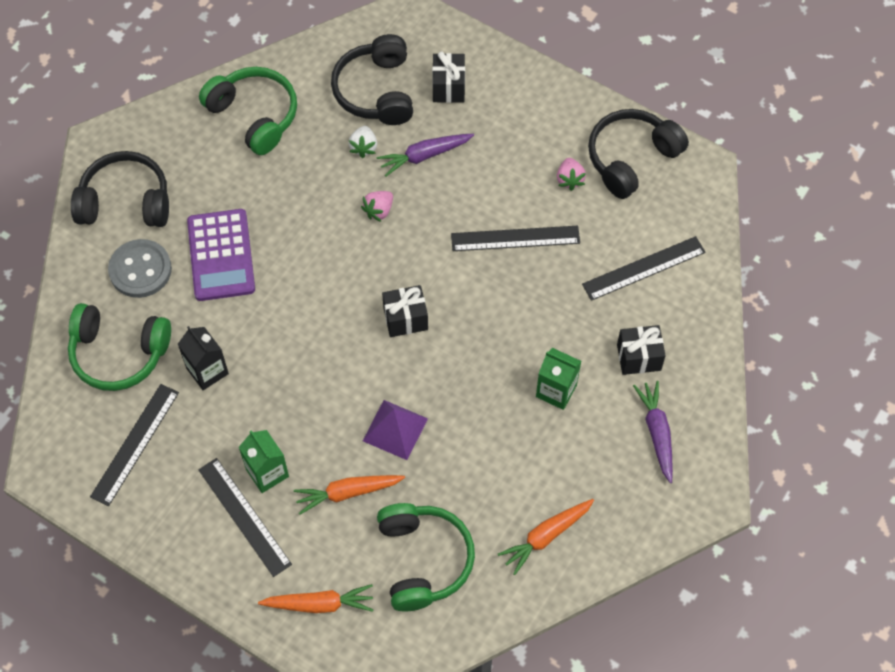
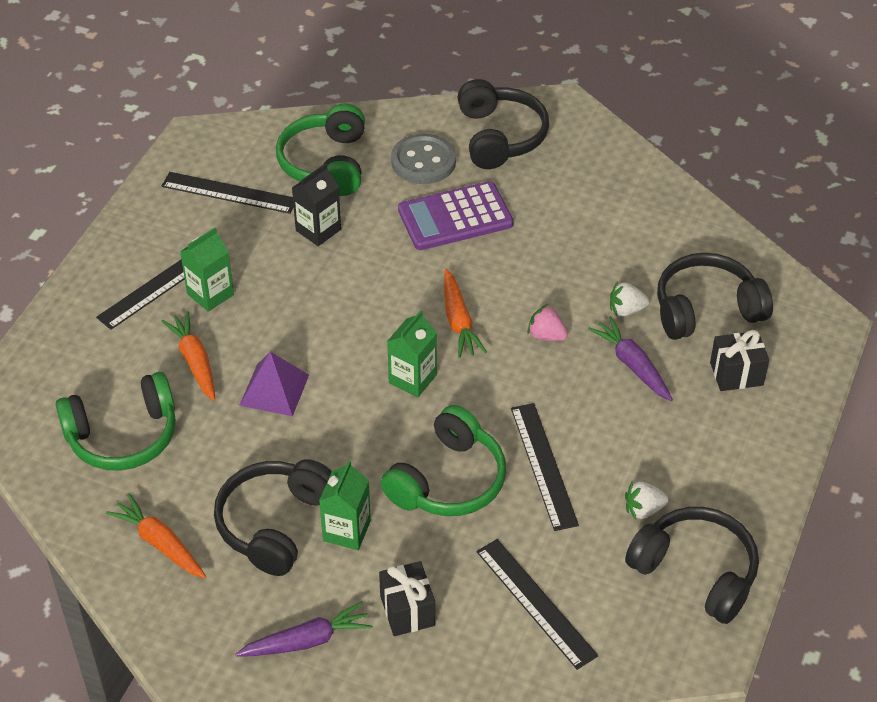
camera: 80 degrees right, 15 degrees down
(254, 115) = (637, 213): green headphones -> green headphones (448, 480)
(319, 604) = (69, 358): orange carrot -> orange carrot (458, 321)
(405, 319) = (412, 379): black gift -> green carton
(540, 444) = (274, 524): none -> black headphones
(569, 179) = (643, 510): pink strawberry -> white strawberry

